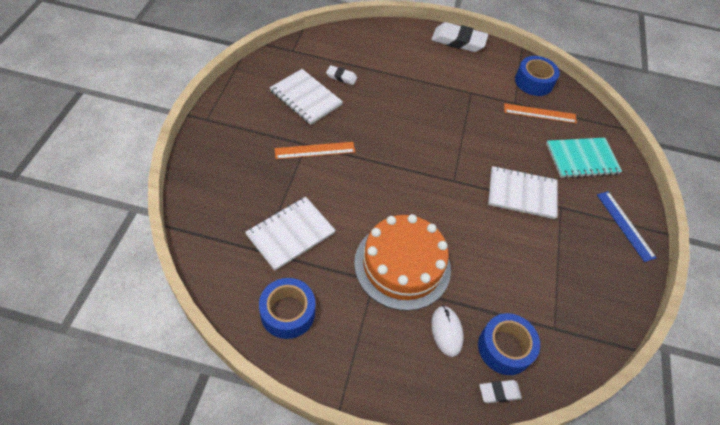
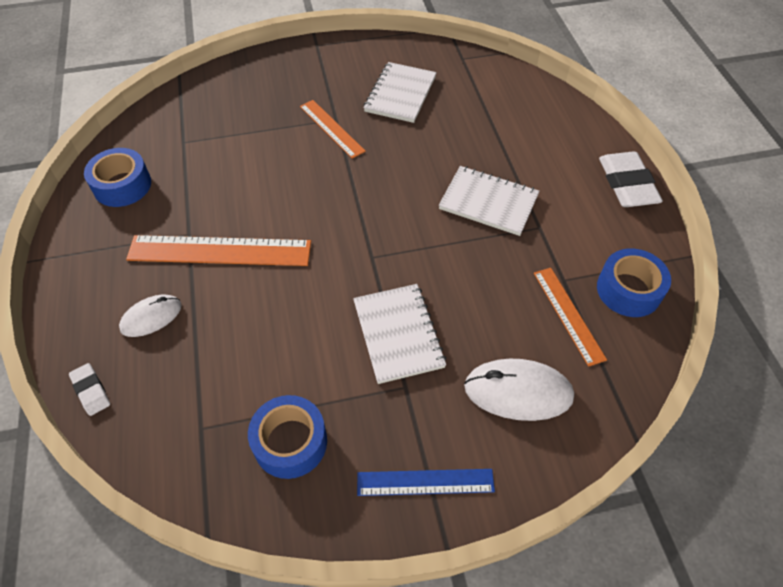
camera: 70 degrees right, 0 degrees up
(290, 234) = (213, 152): white notebook -> white notebook (488, 202)
(341, 77) = (456, 107): white eraser -> none
(402, 265) = (220, 250): orange cake -> orange ruler
(505, 348) = (151, 380): blue tape -> blue tape (290, 442)
(581, 159) = (518, 392): turquoise notebook -> white mouse
(625, 225) = (425, 482): blue ruler -> blue ruler turned 45 degrees clockwise

